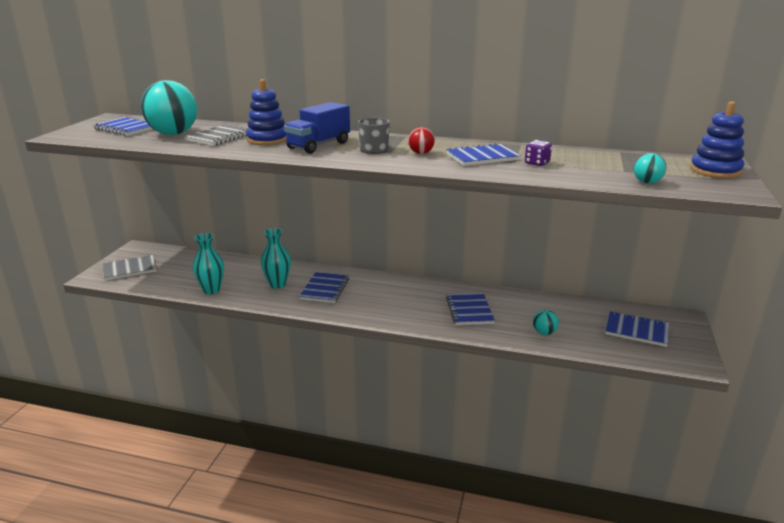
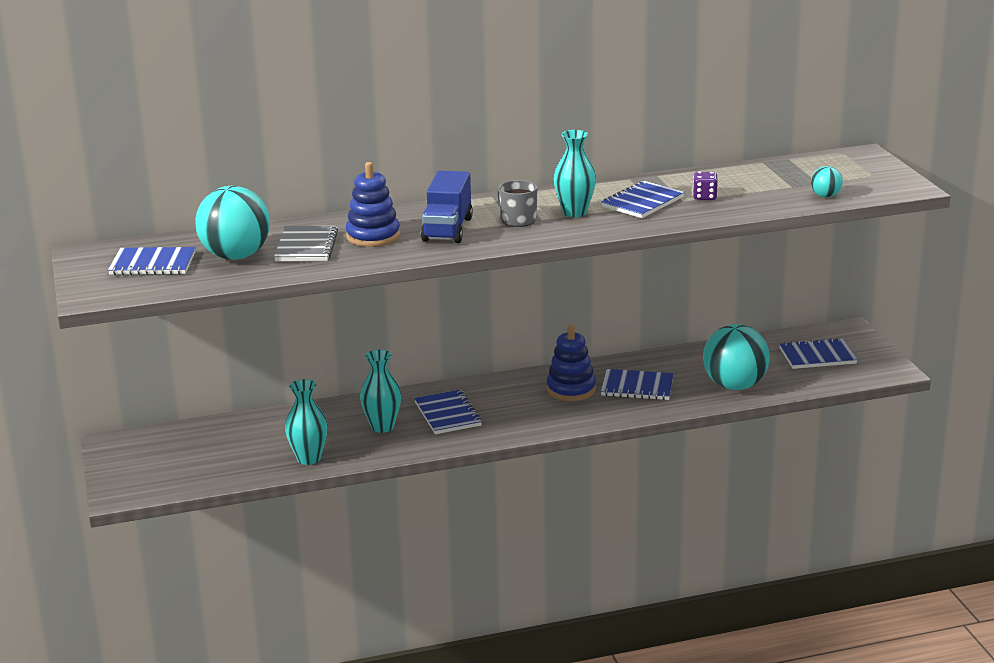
camera: 30 degrees left, 0 degrees up
(129, 269) = (152, 470): grey notebook -> none
(421, 153) = (574, 212): red ball -> turquoise vase
(469, 310) = (637, 387): blue notebook -> blue notebook turned 45 degrees counterclockwise
(544, 332) = (734, 386): turquoise ball -> turquoise ball, size x2.21
(715, 171) = (867, 167): blue stacking toy -> blue stacking toy (571, 389)

